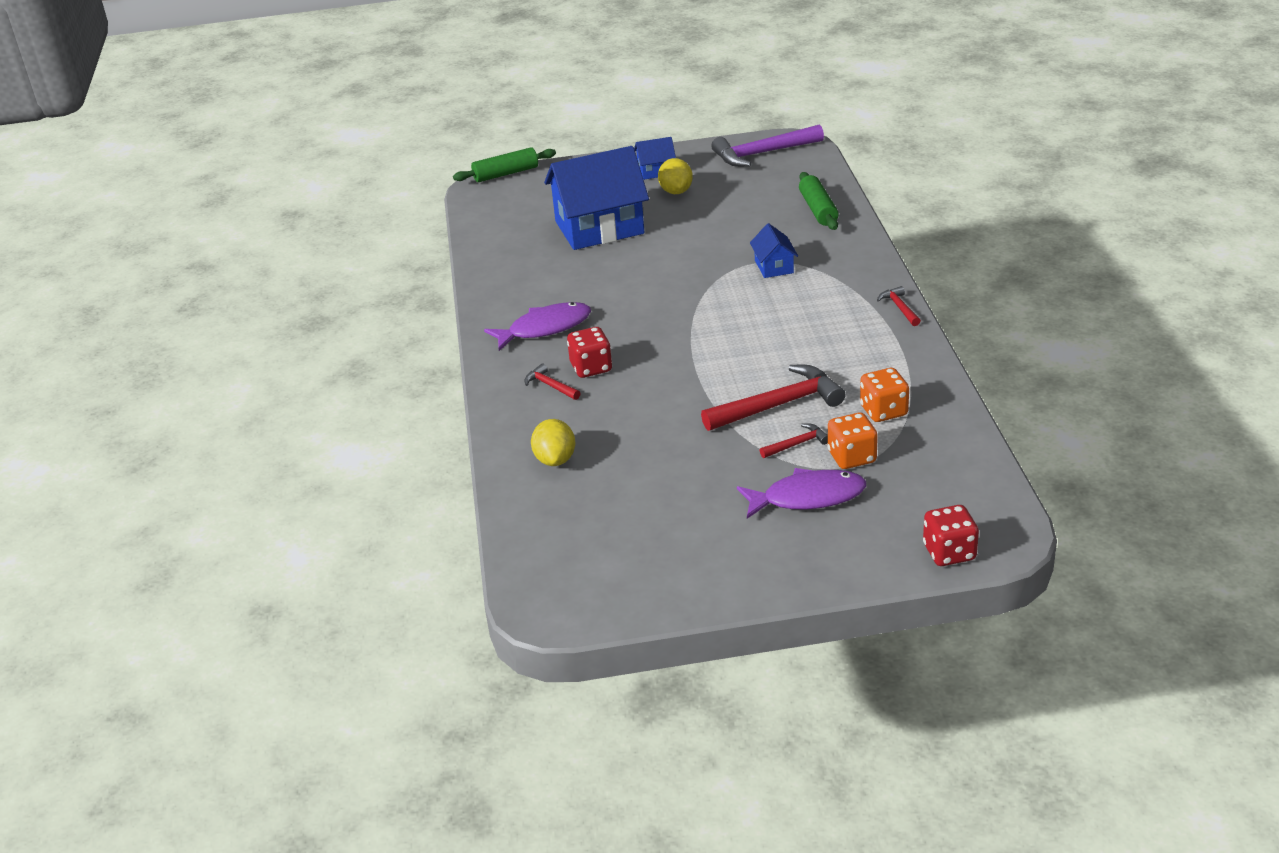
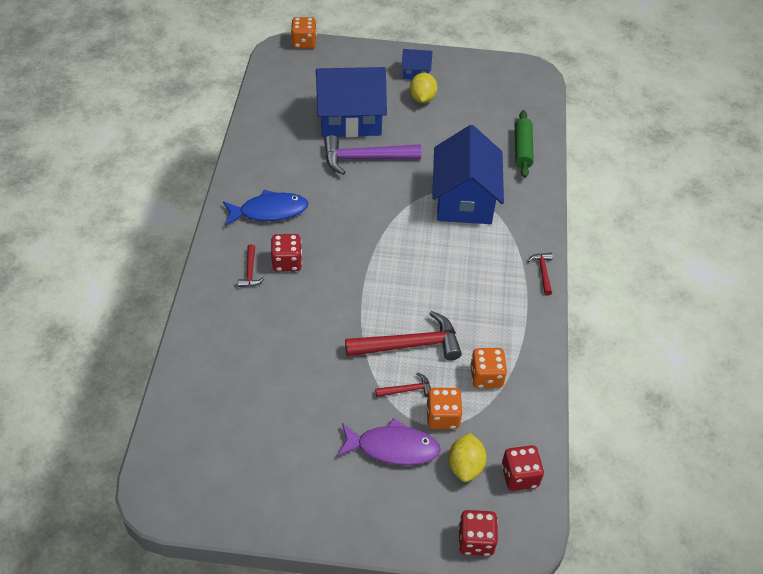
camera: 10 degrees right, 15 degrees up
(506, 174) = (304, 43): green rolling pin -> orange dice
(545, 328) = (269, 211): purple fish -> blue fish
(550, 386) = (250, 271): red hammer -> red hammer turned 150 degrees counterclockwise
(555, 459) = (224, 347): yellow lemon -> yellow lemon (465, 466)
(762, 153) = (504, 77): purple hammer -> purple hammer (365, 159)
(774, 266) = (464, 199): blue house -> blue house, size x2.19
(969, 485) = (519, 476): none -> red dice

